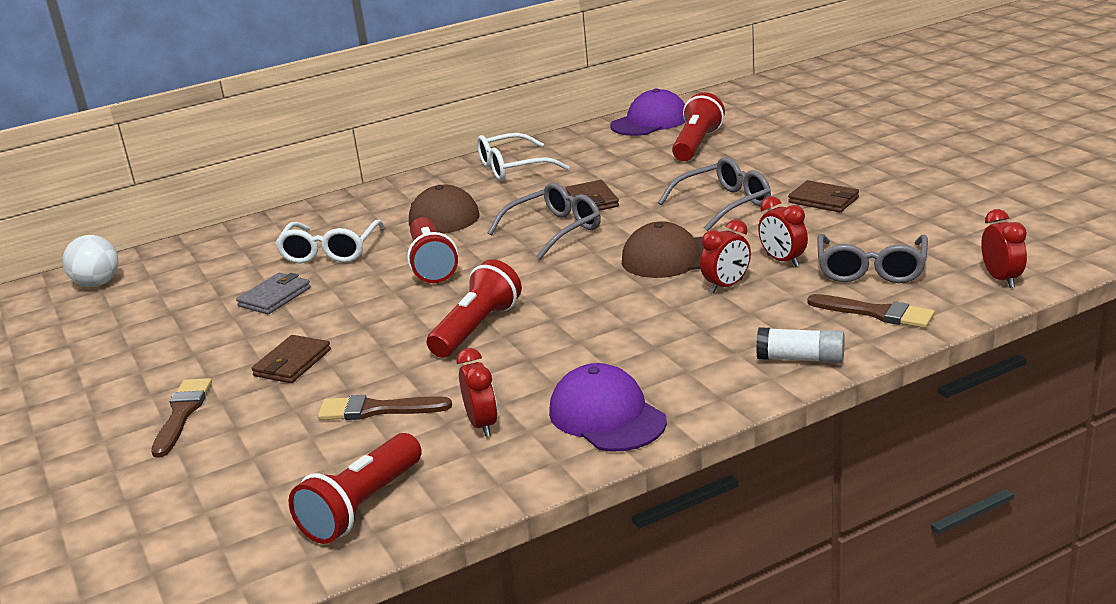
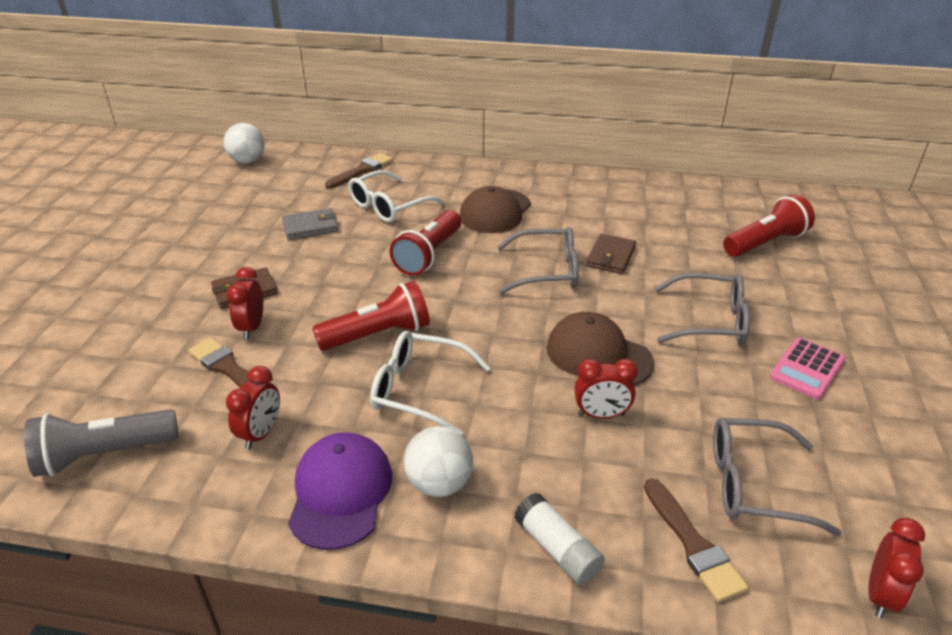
camera: 35 degrees right, 10 degrees up
(182, 414) = (143, 294): brown brush -> brown brush (361, 171)
(362, 507) = (104, 454): red flashlight -> grey flashlight
(512, 168) = (594, 194): white glasses -> white glasses (419, 390)
(650, 121) = (754, 199): purple cap -> none
(671, 374) = (439, 483): none -> white ball
(783, 260) = (684, 417): red clock -> red clock (252, 327)
(823, 200) = (807, 369): brown wallet -> pink calculator
(871, 269) = (753, 484): grey glasses -> grey glasses turned 45 degrees clockwise

